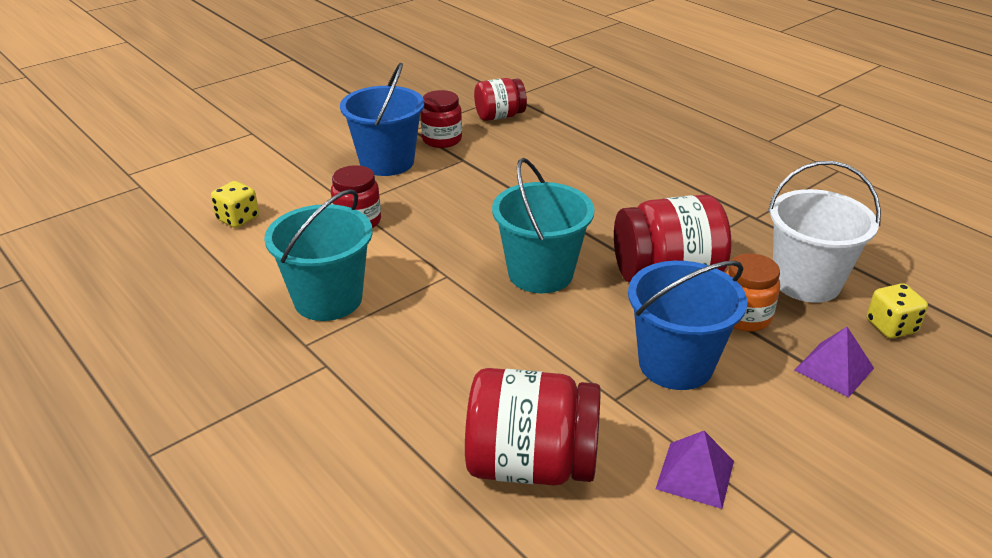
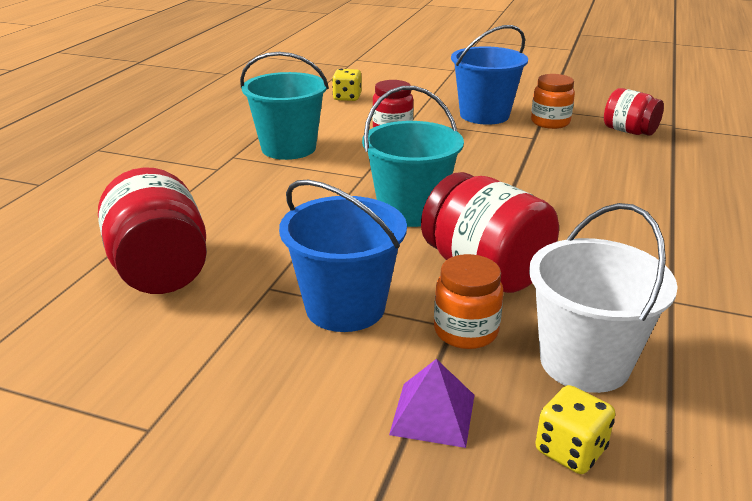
camera: 60 degrees right, 5 degrees down
(442, 140) = (550, 122): red jar -> orange jar
(695, 474) = (194, 353): purple pyramid -> none

